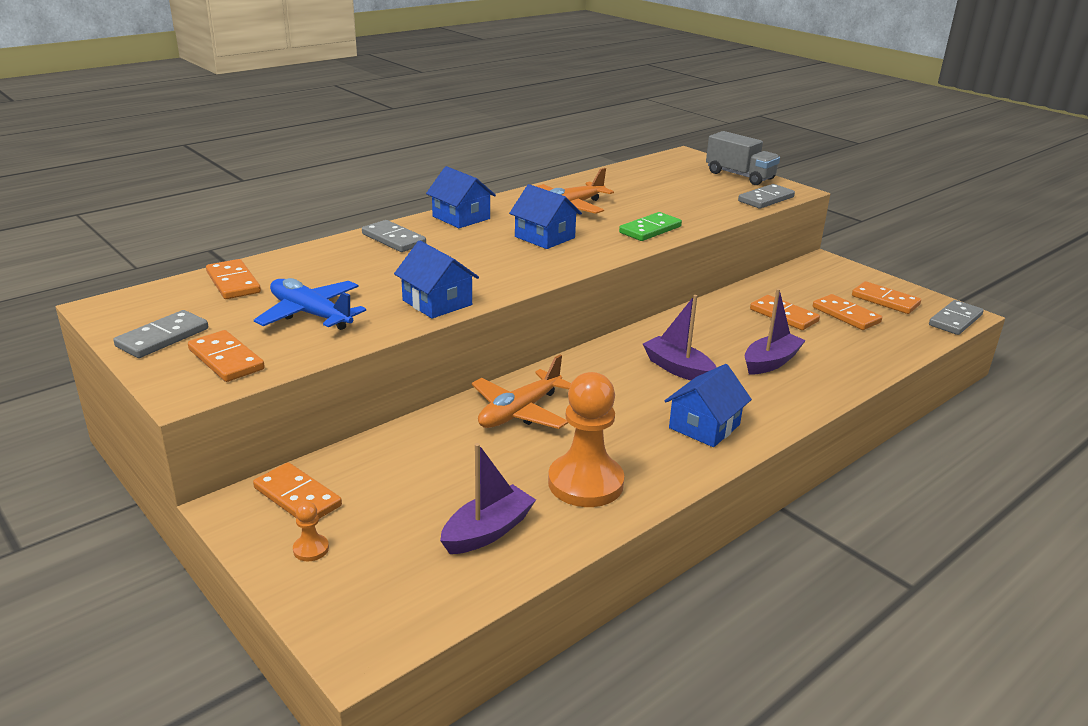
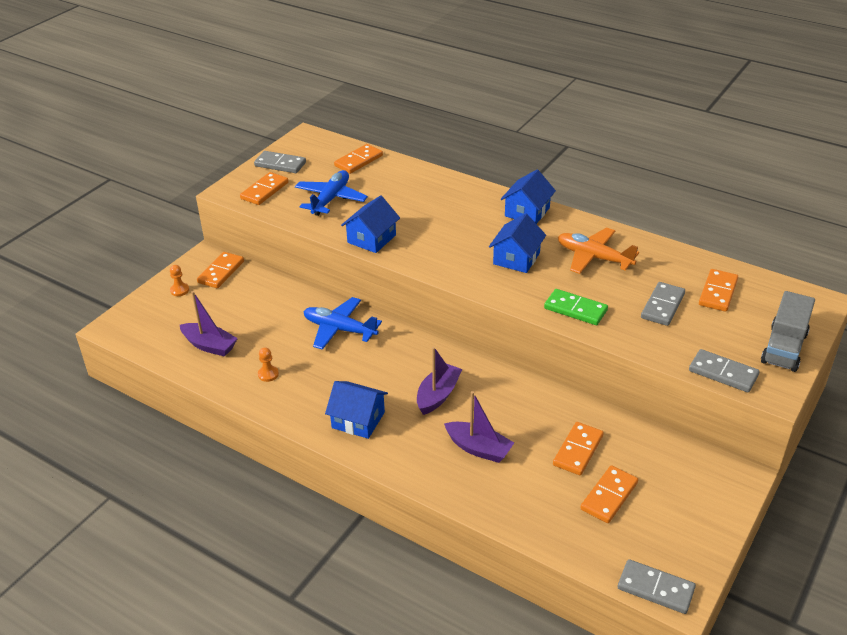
camera: 75 degrees right, 10 degrees up
(394, 239) = (463, 195): grey domino -> grey domino (663, 306)
(520, 412) = (339, 329): orange plane -> blue plane
(585, 483) = (268, 374): orange pawn -> orange pawn, size x0.41
(885, 300) = (667, 528): orange domino -> orange domino (718, 292)

